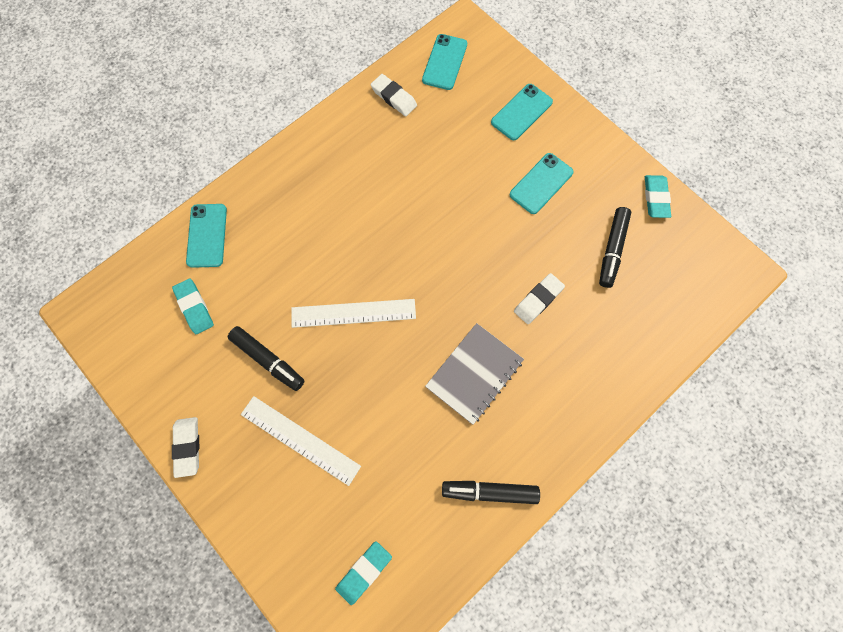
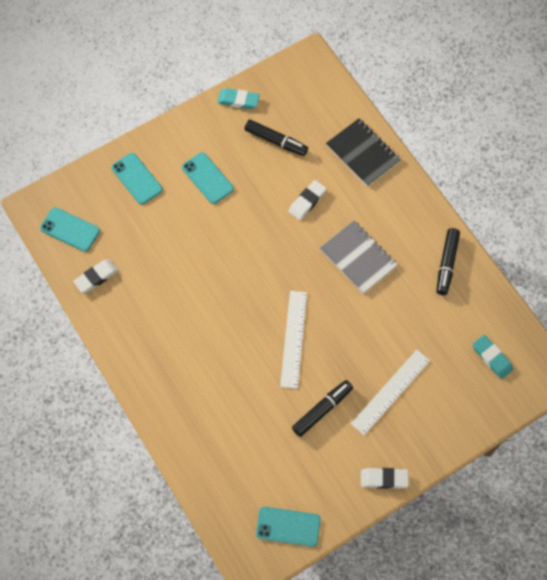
camera: 80 degrees left, 5 degrees down
(194, 307) = (265, 466): turquoise eraser -> none
(207, 235) = (199, 451): turquoise phone -> turquoise phone (288, 526)
(538, 300) = (307, 201): white eraser -> white eraser turned 75 degrees clockwise
(625, 358) = (362, 153): none -> black notebook

